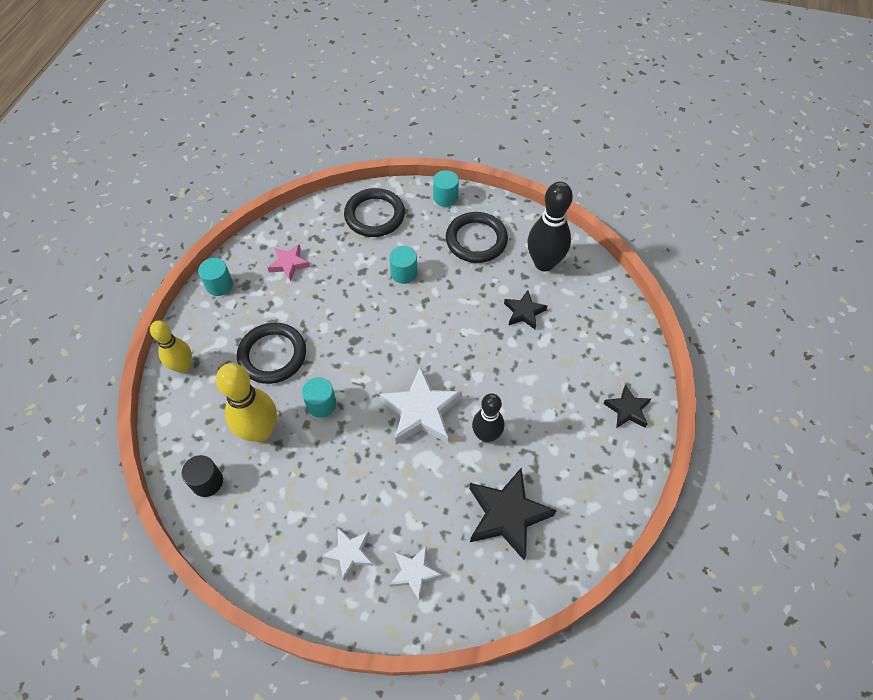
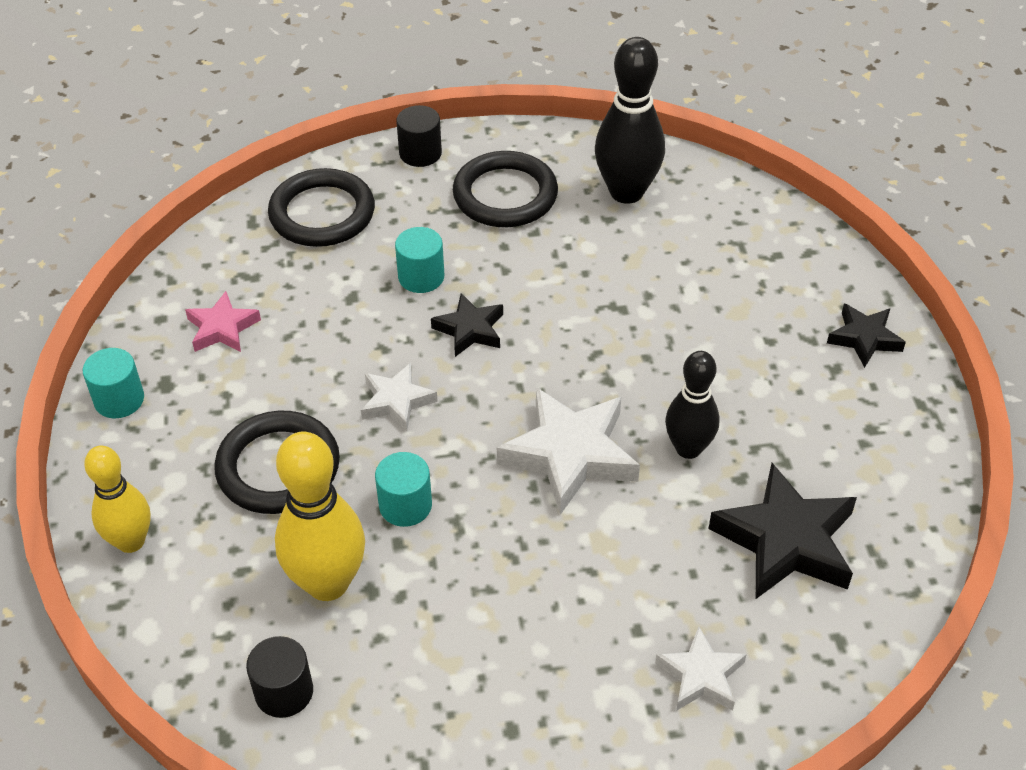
camera: 25 degrees left, 10 degrees down
(349, 553) = (585, 693): white star -> white star (396, 401)
(445, 197) = (420, 153): turquoise cylinder -> black cylinder
(524, 312) = (638, 266): black star -> black star (470, 329)

